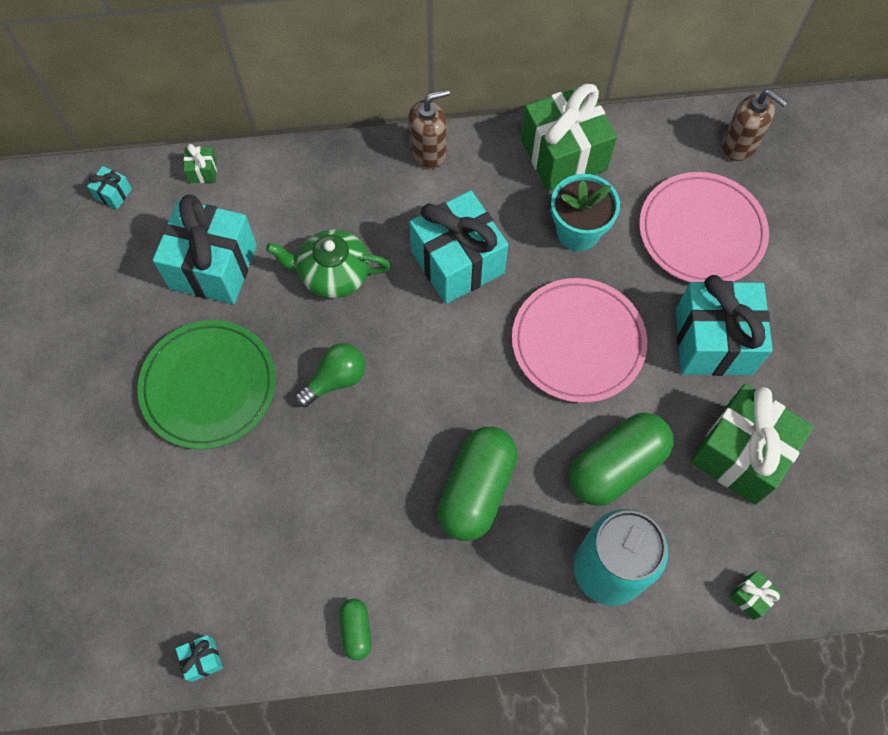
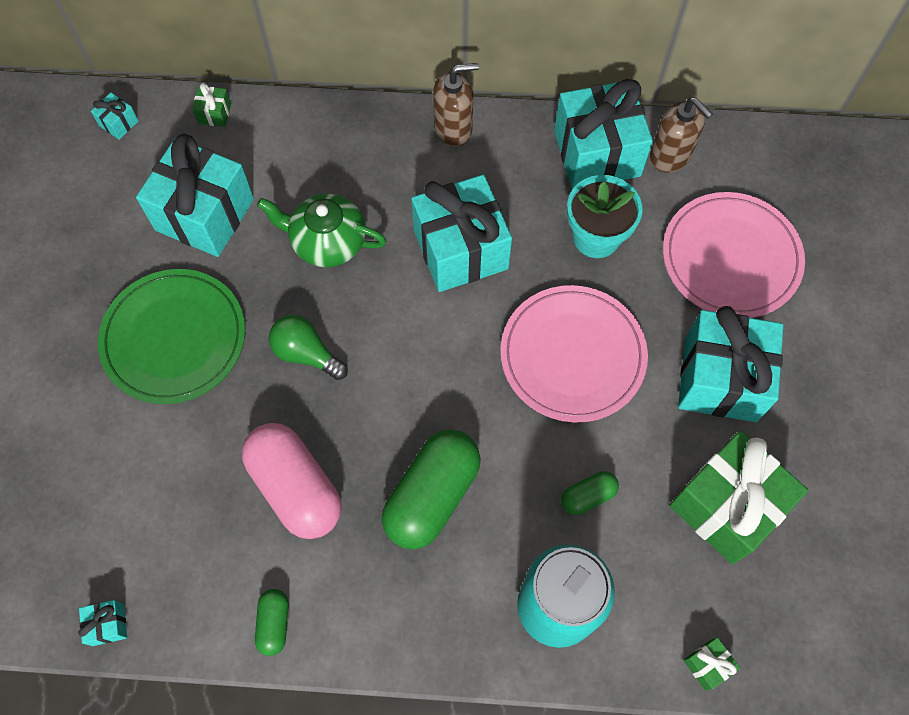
camera: 10 degrees right, 0 degrees up
(335, 380) = (306, 353): green light bulb -> green light bulb turned 120 degrees counterclockwise
(350, 504) = (296, 487): none -> pink capsule
(564, 155) = (597, 153): green gift -> turquoise gift
(616, 466) = (588, 496): green capsule -> green capsule, size x0.48
(739, 145) = (790, 171): brown soap dispenser -> brown soap dispenser (670, 156)

